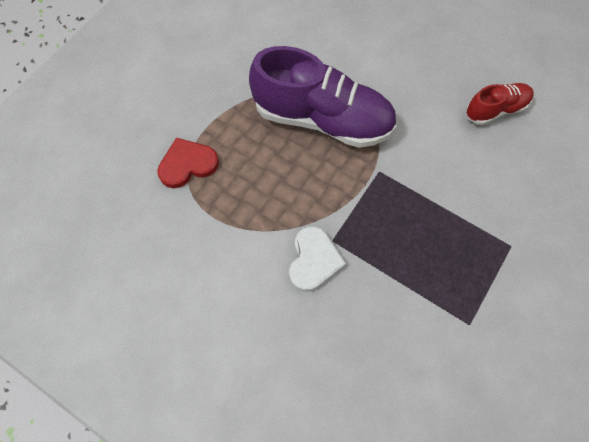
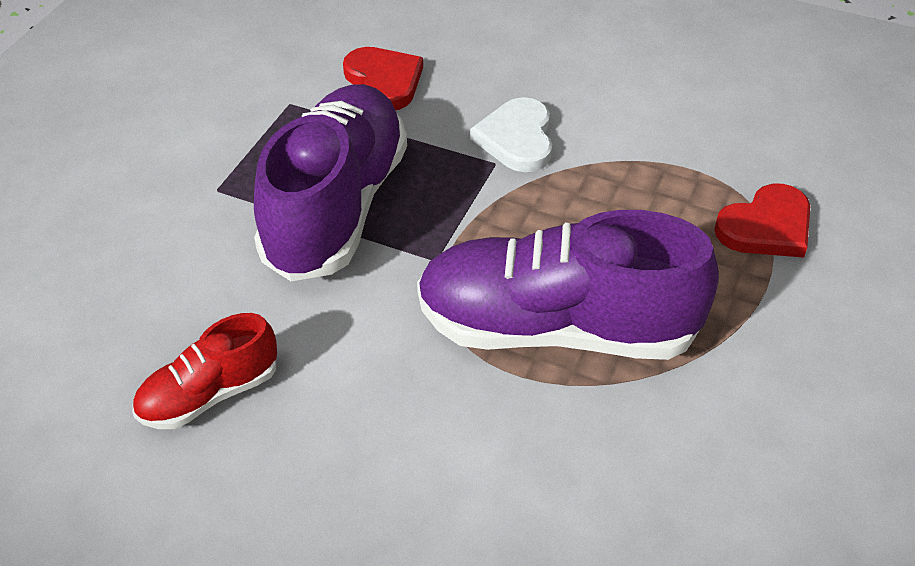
camera: 170 degrees right, 20 degrees down
(399, 339) = (384, 81): none -> red heart
(435, 219) = (336, 207): none -> purple shoe

